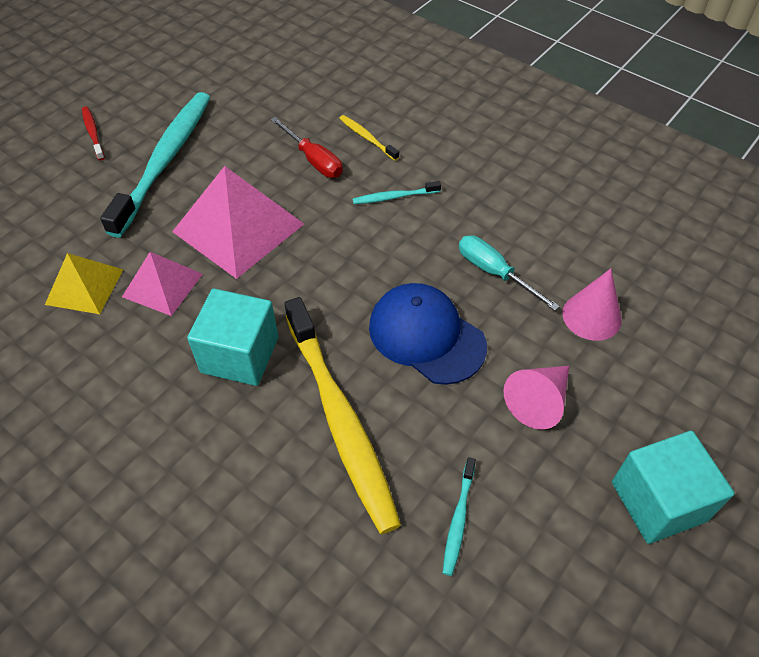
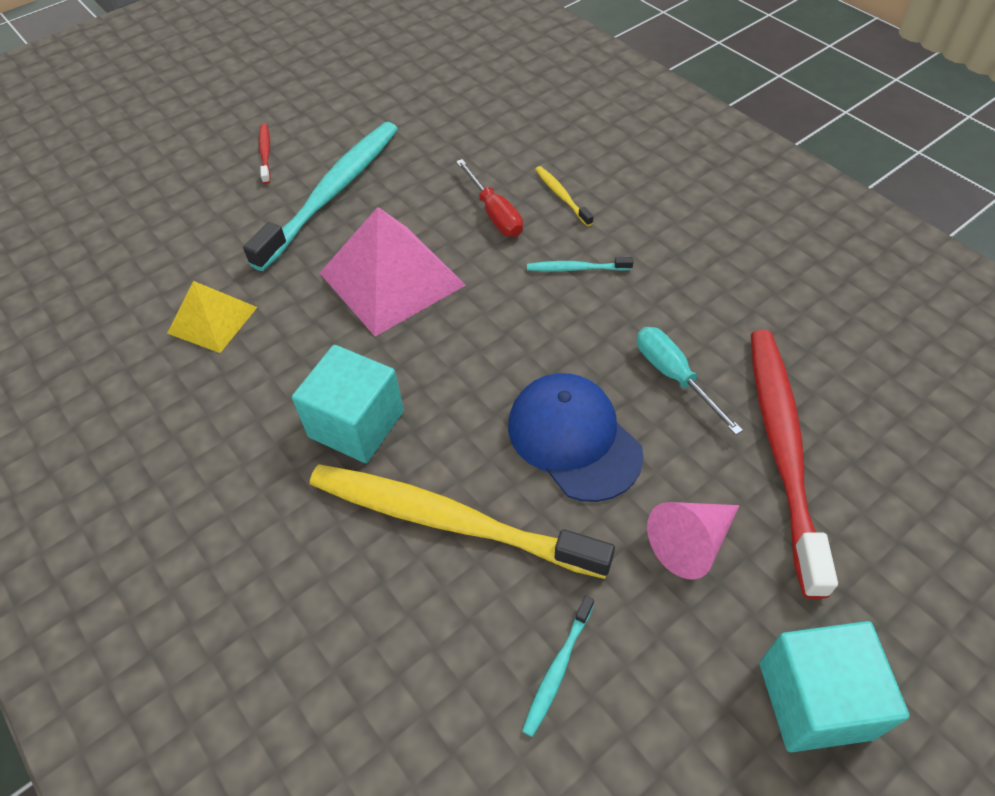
camera: 15 degrees right, 0 degrees up
(162, 285) = (294, 331): pink pyramid -> none
(340, 419) = (449, 520): yellow toothbrush -> yellow toothbrush turned 120 degrees clockwise
(591, 316) = (782, 449): pink cone -> red toothbrush

